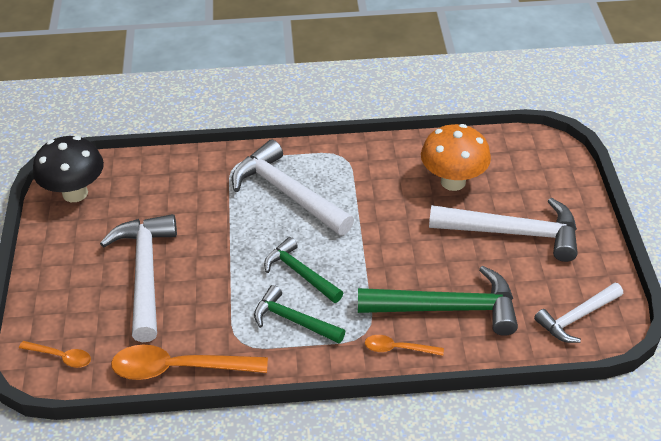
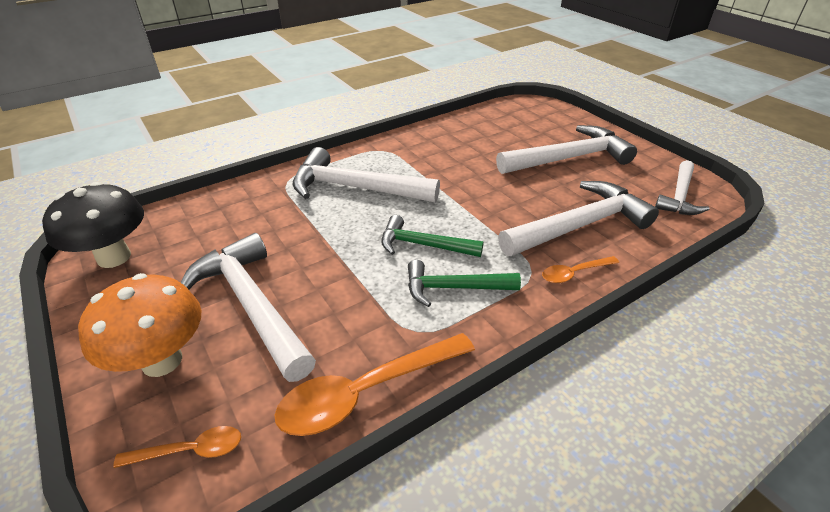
camera: 30 degrees left, 5 degrees down
(447, 308) = (579, 225): green hammer -> white hammer
(453, 182) = (488, 141): orange mushroom -> orange mushroom (162, 360)

